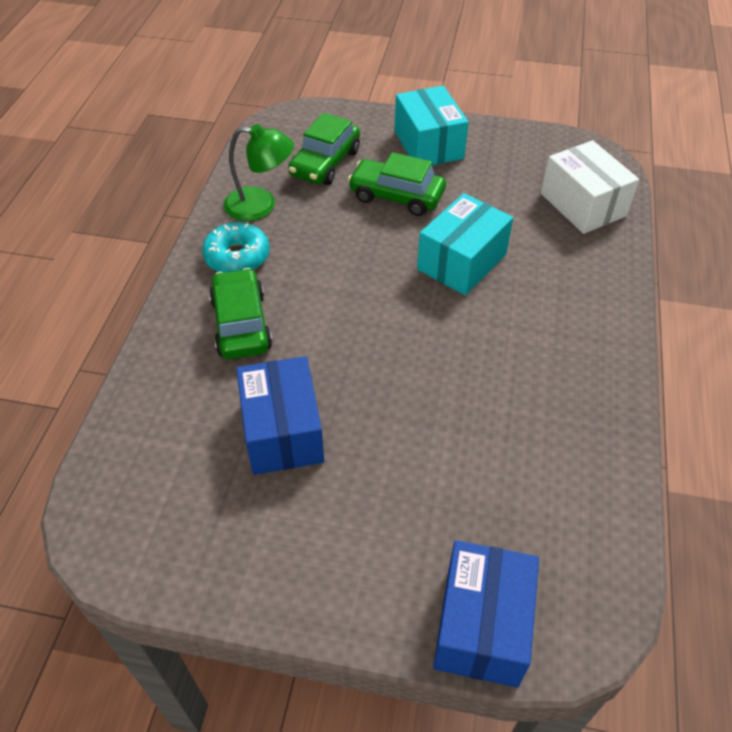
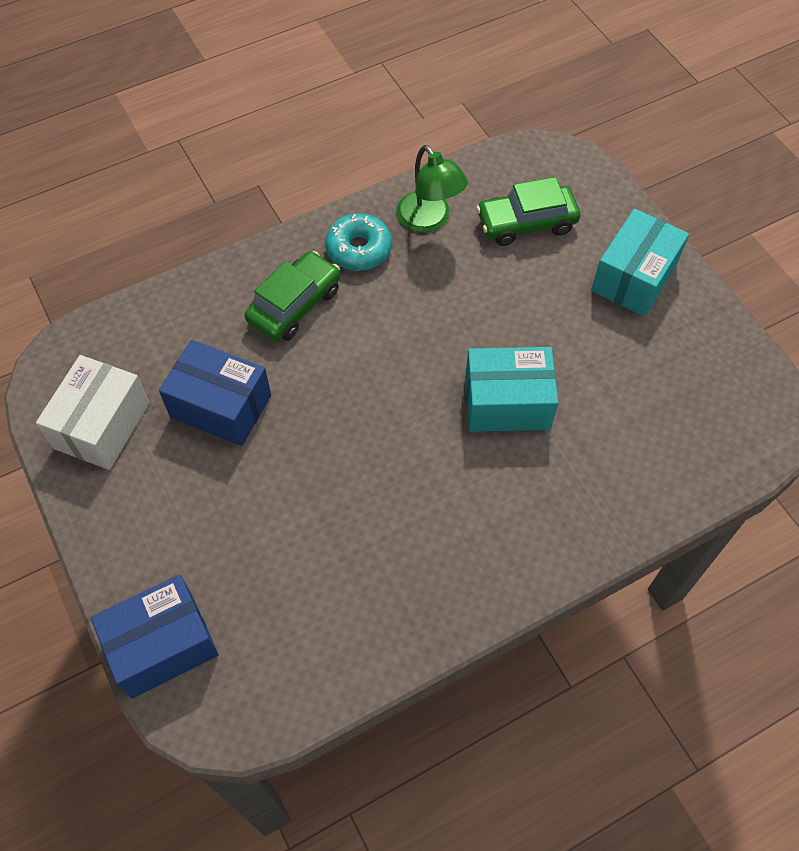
camera: 50 degrees right, 10 degrees up
(282, 431) = (221, 406): blue box -> blue box turned 75 degrees clockwise
(396, 196) = (539, 302): green car -> none
(582, 205) = (682, 450): white box -> white box (102, 425)

